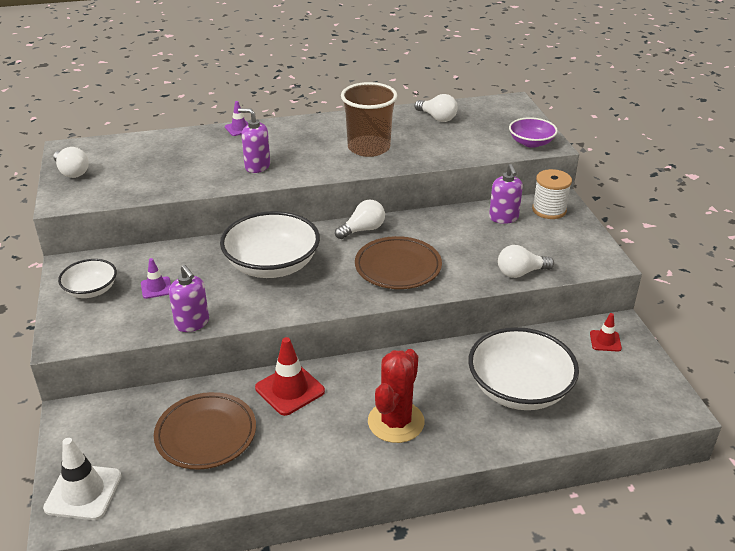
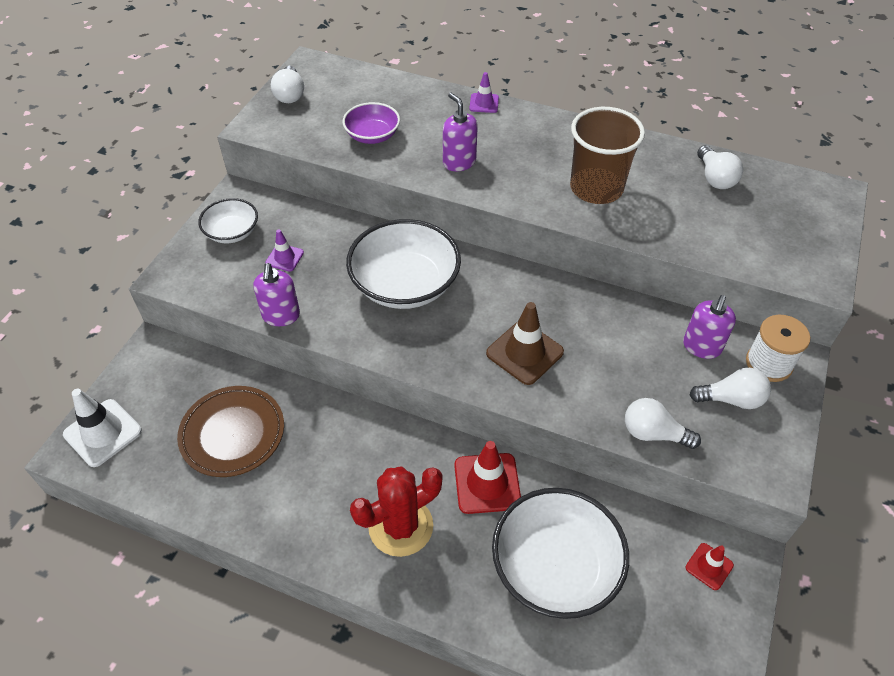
camera: 35 degrees right, 15 degrees up
(290, 389) = (338, 428): red traffic cone -> red traffic cone (487, 483)
(363, 230) = (530, 285): white light bulb -> white light bulb (731, 399)
(398, 267) = (524, 353): brown plate -> brown traffic cone
(531, 143) = (801, 267): purple bowl -> purple bowl (372, 135)

